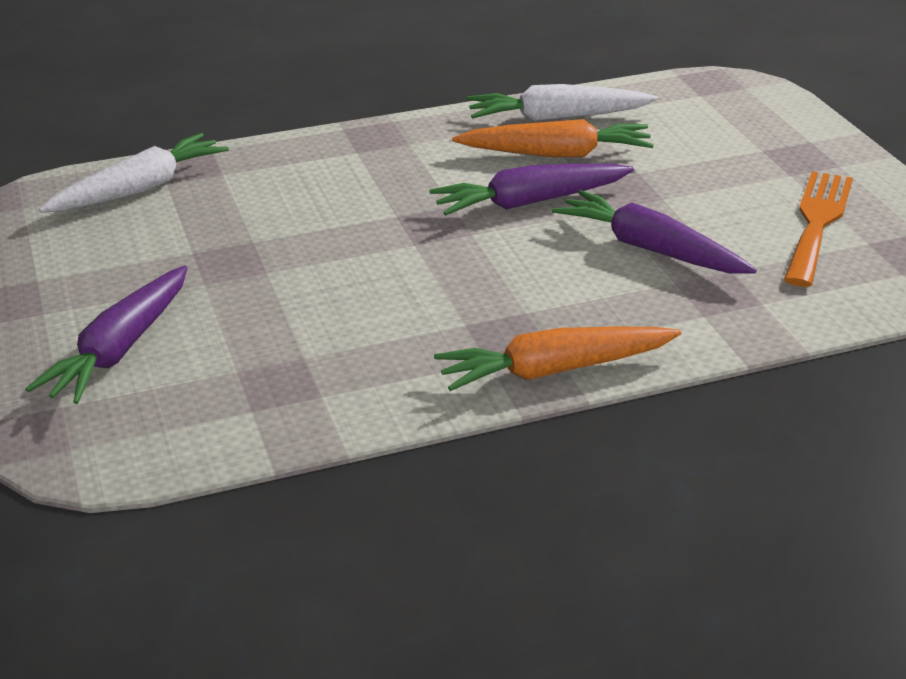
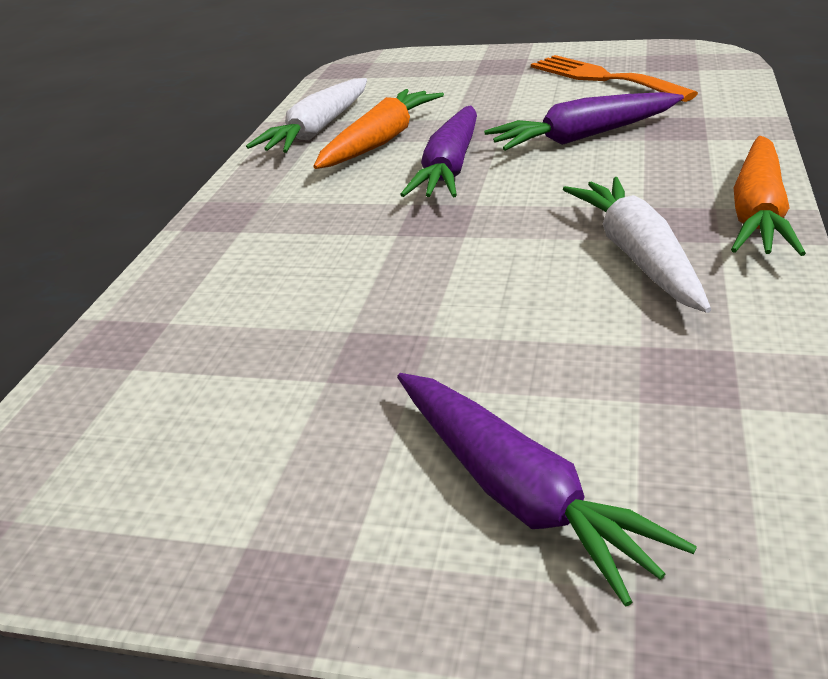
camera: 55 degrees left, 0 degrees up
(140, 189) = (117, 392): white carrot -> white carrot (638, 256)

